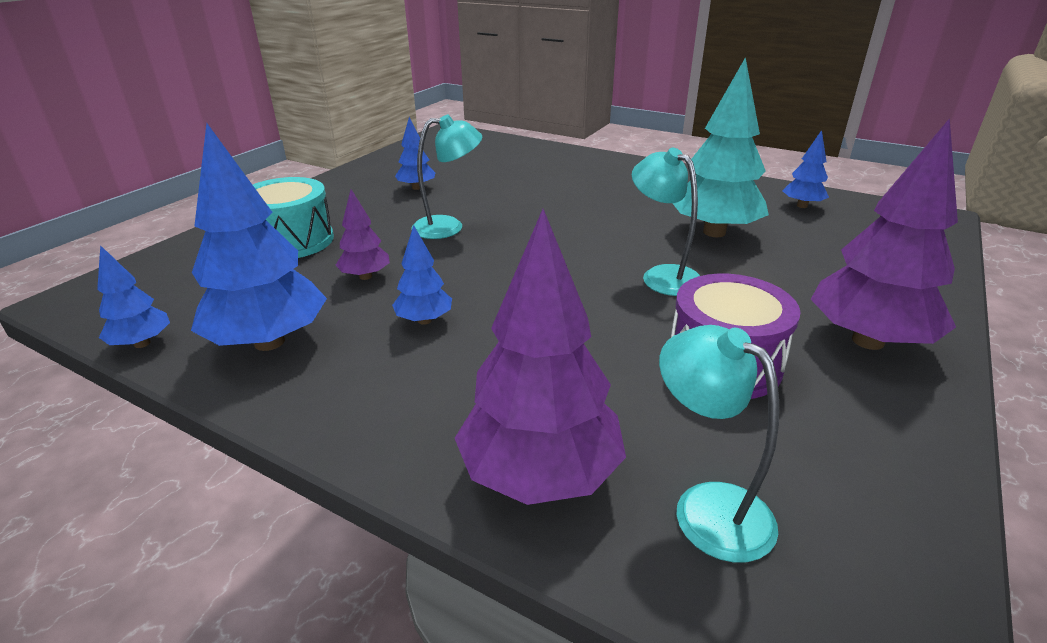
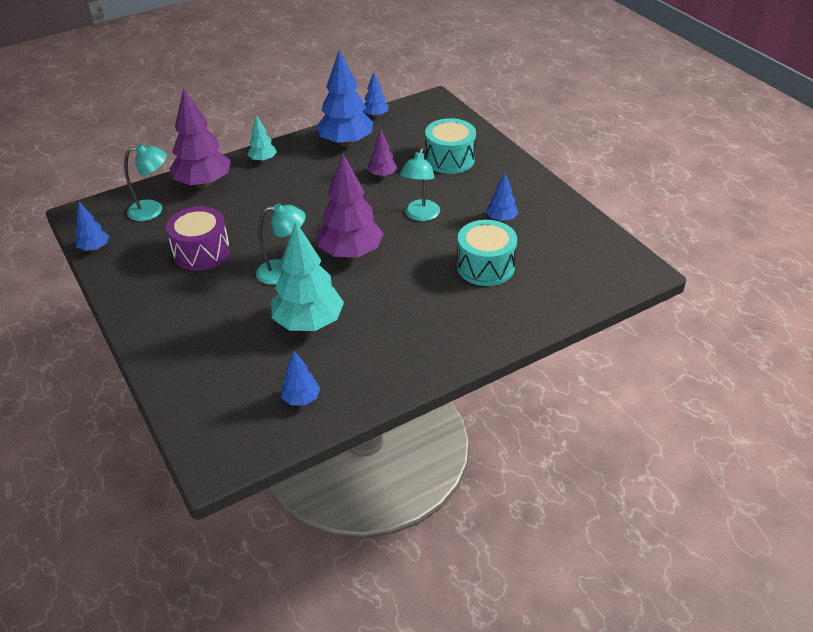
camera: 120 degrees right, 10 degrees up
(386, 424) = (263, 160): none -> turquoise tree
(424, 320) = (322, 183): blue tree -> blue tree (94, 248)
(509, 179) = (485, 266): none -> turquoise drum
(867, 341) = (162, 306): purple tree -> purple tree (350, 253)

